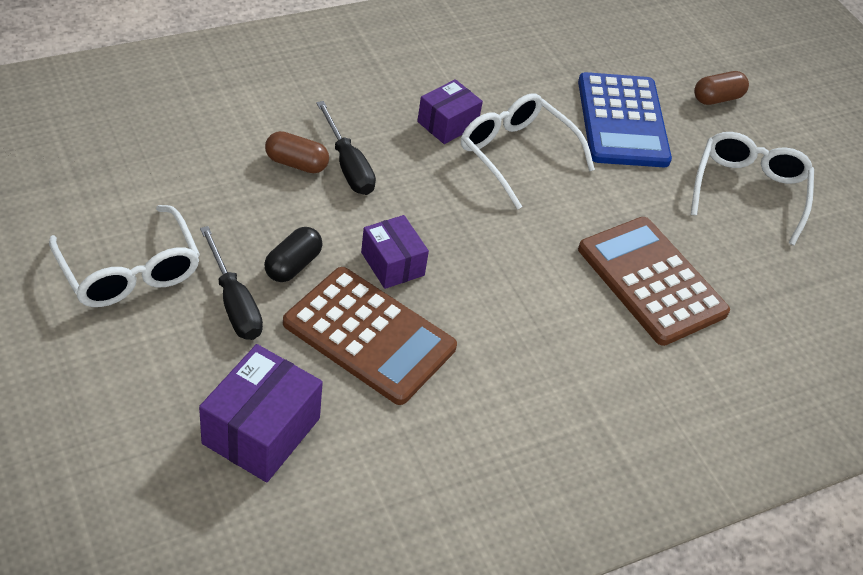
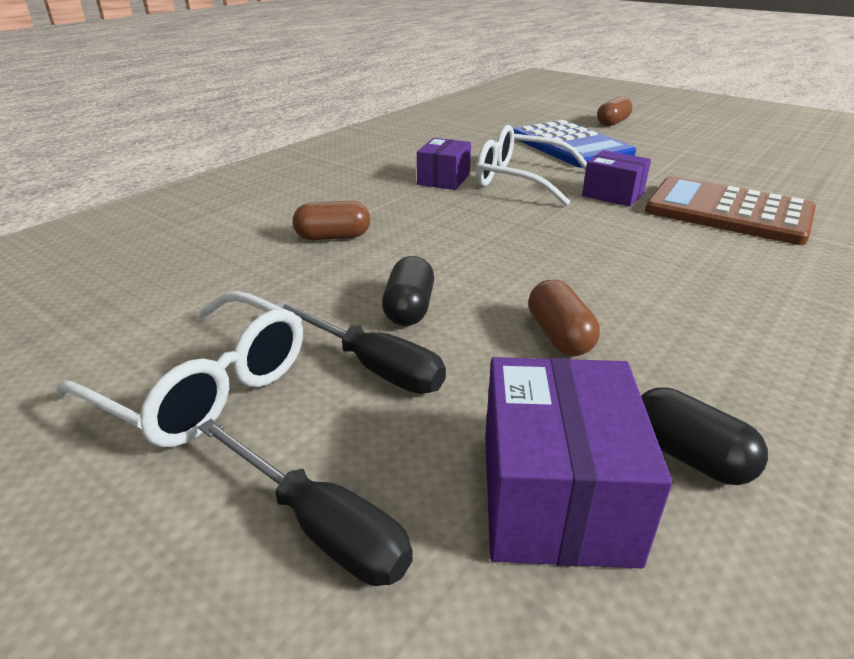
camera: 20 degrees left, 15 degrees down
(348, 166) = (386, 224): black screwdriver -> black screwdriver (320, 525)
(353, 447) = (688, 456): none -> black capsule
(369, 336) = (559, 336): brown calculator -> brown capsule
(392, 264) = (509, 273): purple box -> purple box (613, 194)
(748, 191) = (704, 152): white glasses -> none

